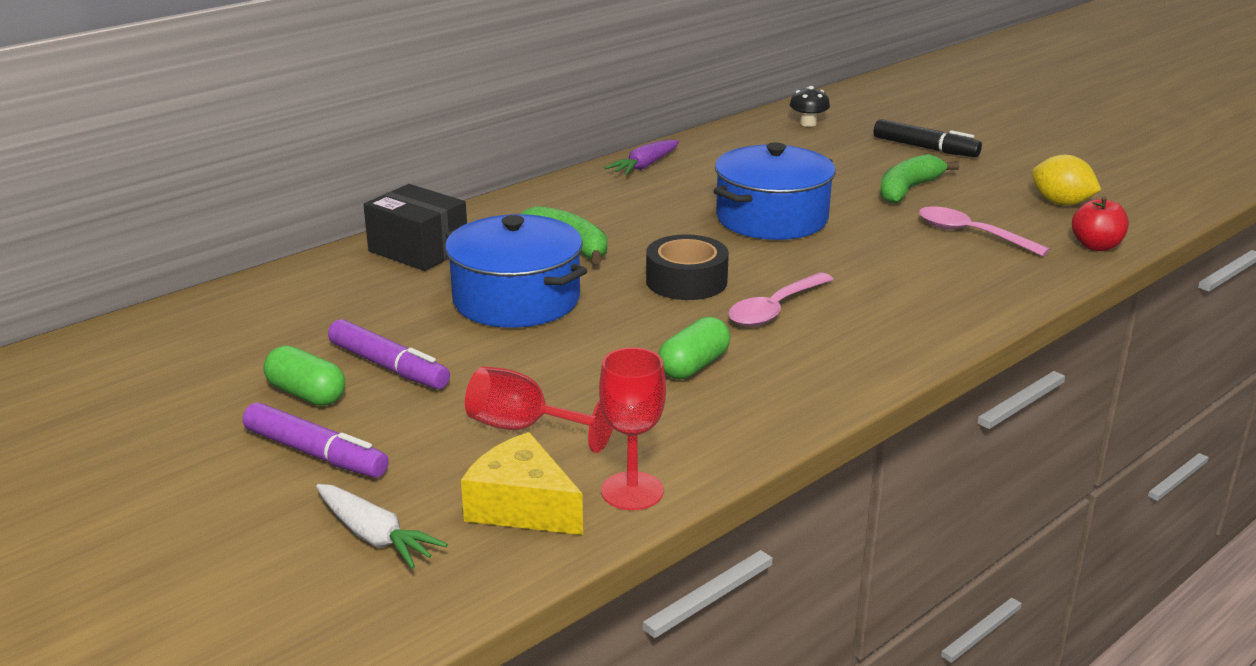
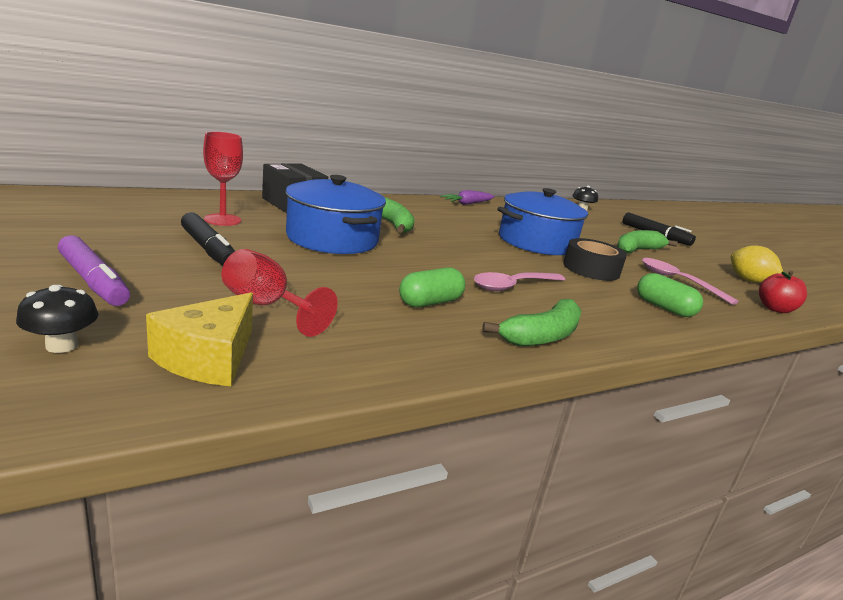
camera: 10 degrees right, 5 degrees down
(306, 394) = (134, 249): green capsule -> green capsule (664, 308)
(374, 536) = (62, 345): white carrot -> black mushroom
(388, 366) = (208, 249): purple marker -> black marker
(522, 506) = (208, 358): yellow cheese -> yellow cheese turned 120 degrees counterclockwise
(632, 491) = (313, 372): red goblet -> red goblet (222, 220)
(686, 281) = (457, 257): black tape -> black tape (591, 269)
(837, 375) = (542, 336): none -> green banana

